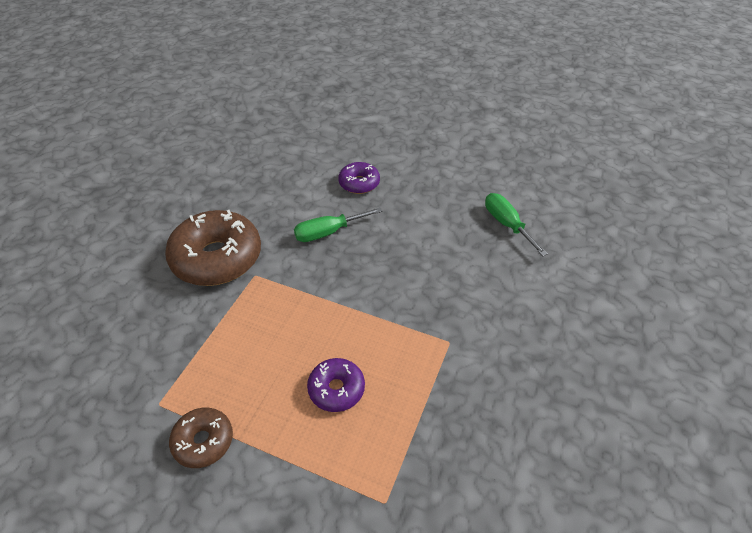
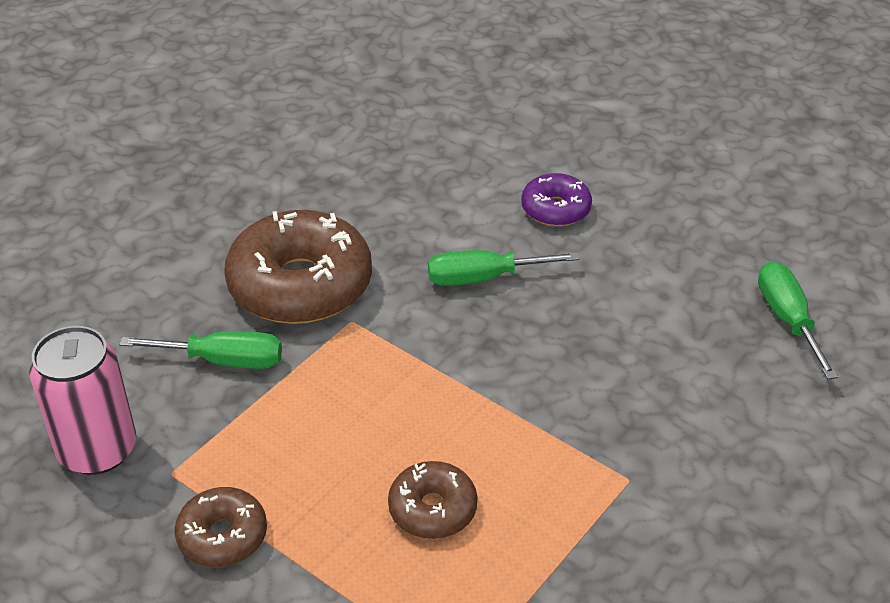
camera: 15 degrees right, 5 degrees down
(104, 399) = (97, 450): none -> pink can
(178, 318) = (223, 361): none -> green screwdriver
(336, 389) = (432, 509): purple donut -> brown donut

